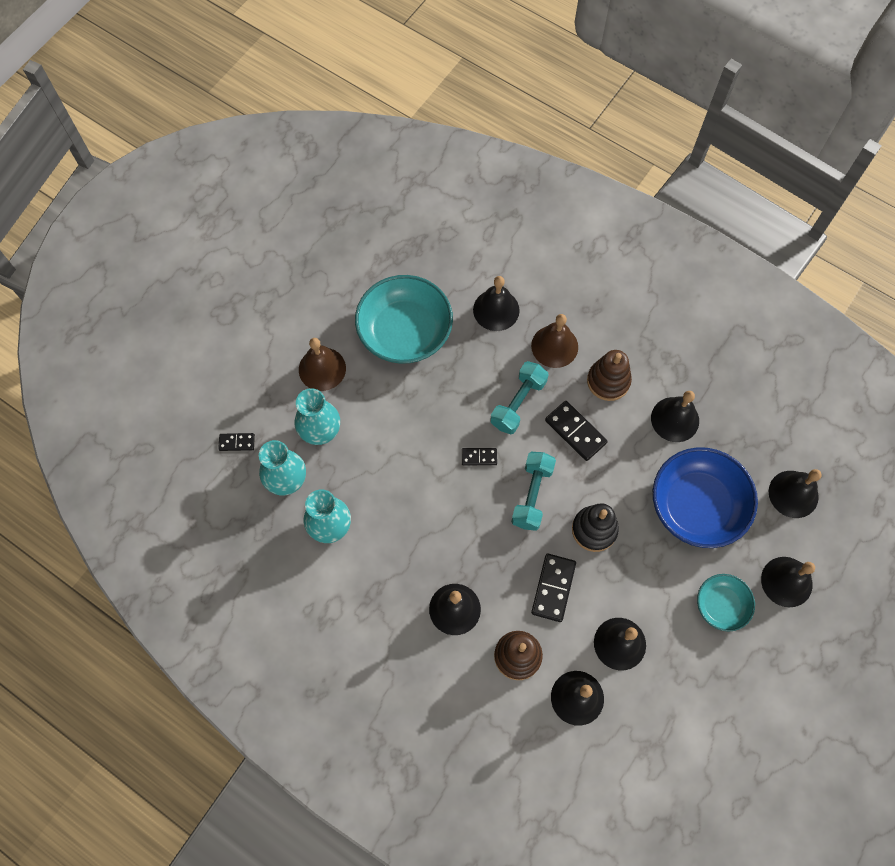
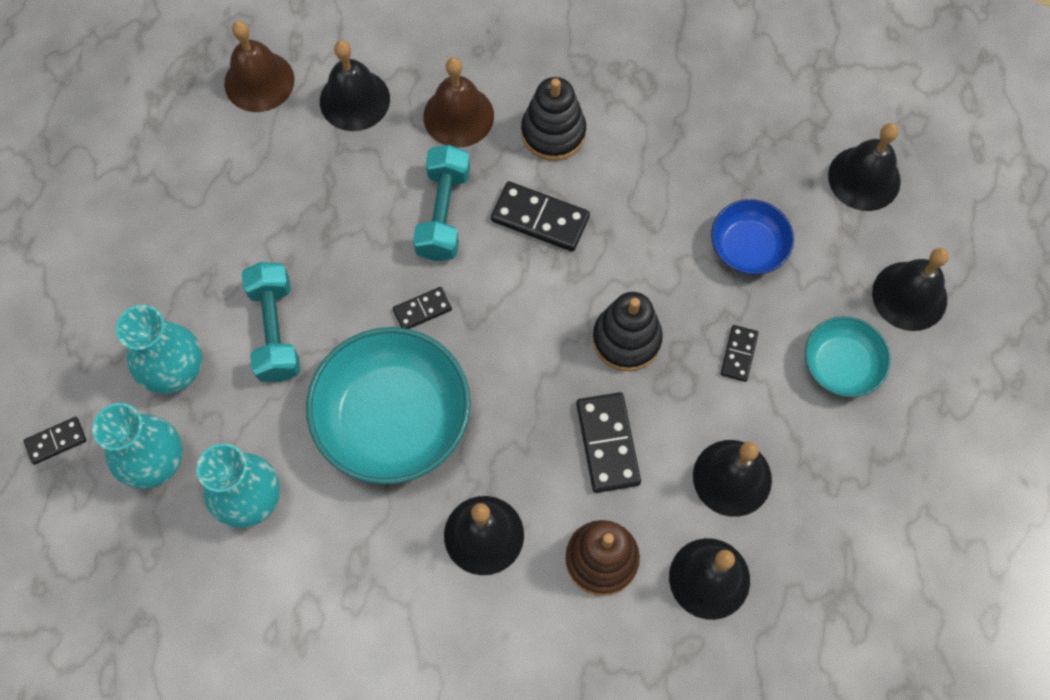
camera: 25 degrees left, 0 degrees up
(322, 369) = (139, 283): brown bell -> brown bell (259, 81)
(405, 331) = (237, 181): turquoise bowl -> turquoise bowl (393, 418)
(532, 495) = (520, 330): turquoise dumbbell -> turquoise dumbbell (275, 330)
(608, 381) = (553, 132): brown stacking toy -> black stacking toy
(659, 569) = (738, 354): none -> black domino
(675, 419) = (665, 146): black bell -> none
(697, 505) = (748, 247): blue bowl -> blue bowl, size x0.54

